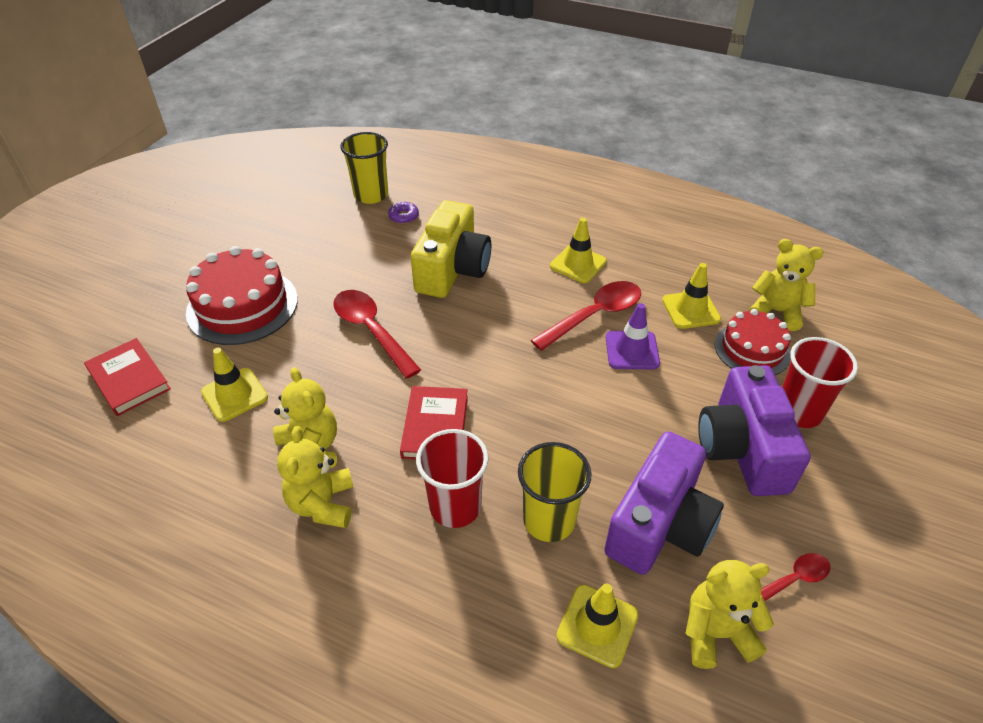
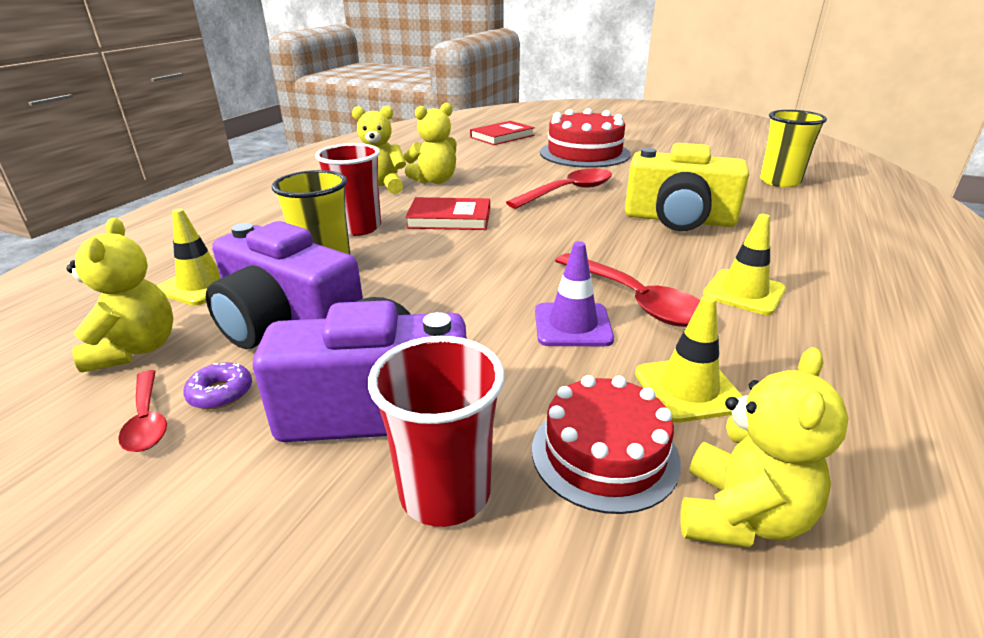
camera: 90 degrees right, 15 degrees down
(234, 395) = (488, 159): yellow traffic cone -> none
(403, 216) = (755, 196): purple donut -> purple donut (220, 393)

